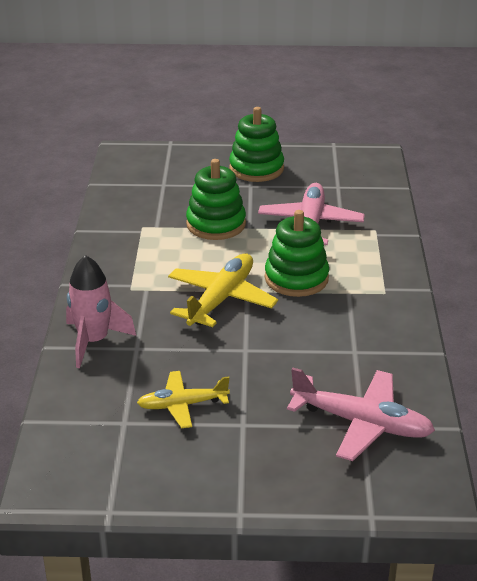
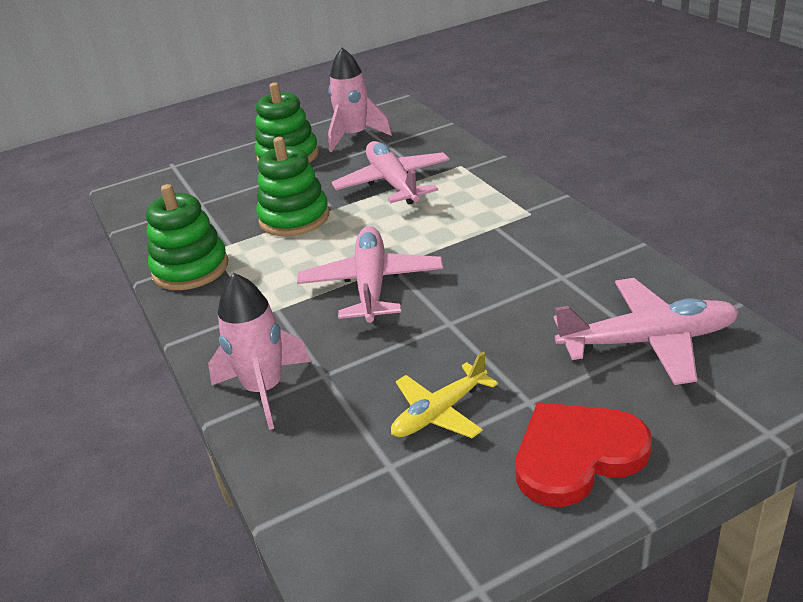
camera: 25 degrees left, 0 degrees up
(221, 299) = (371, 285): yellow plane -> pink plane
(237, 470) = (576, 455): none -> red heart
(296, 278) = (430, 234): green stacking toy -> green stacking toy (190, 269)
(321, 170) = (354, 136): none -> pink rocket

